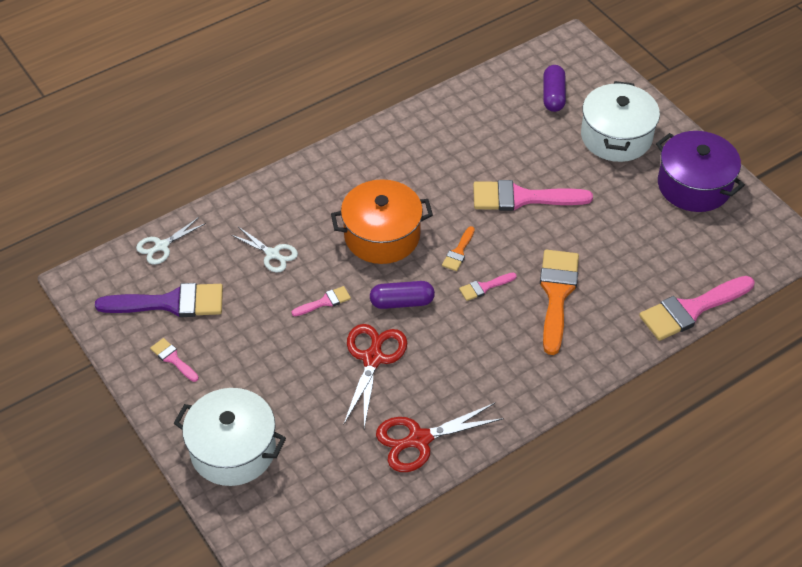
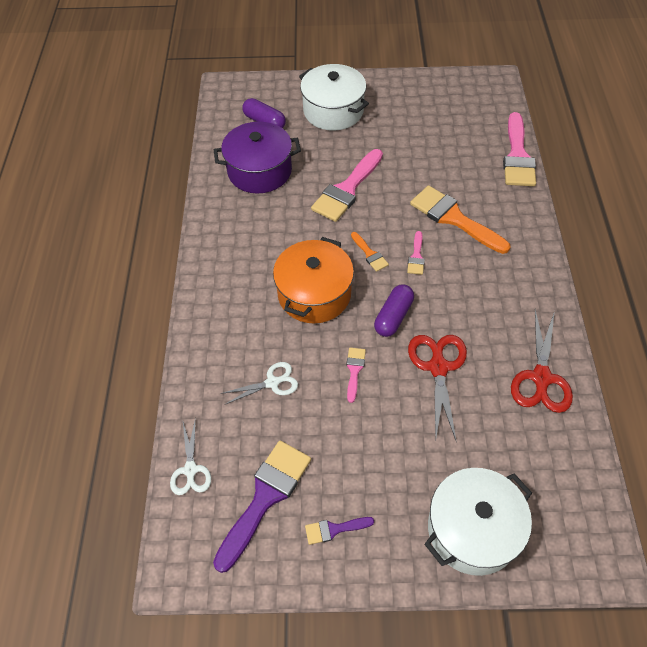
camera: 55 degrees left, 5 degrees up
(173, 359) = (334, 529): pink brush -> purple brush
(373, 358) = (438, 367): red scissors -> red scissors turned 45 degrees clockwise
(694, 185) = (410, 97): purple pot -> purple pot (259, 171)

